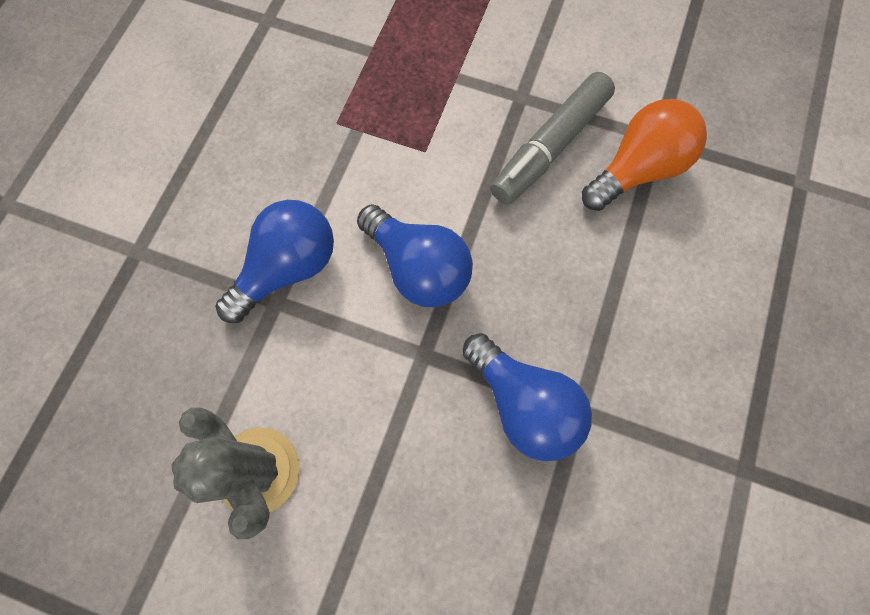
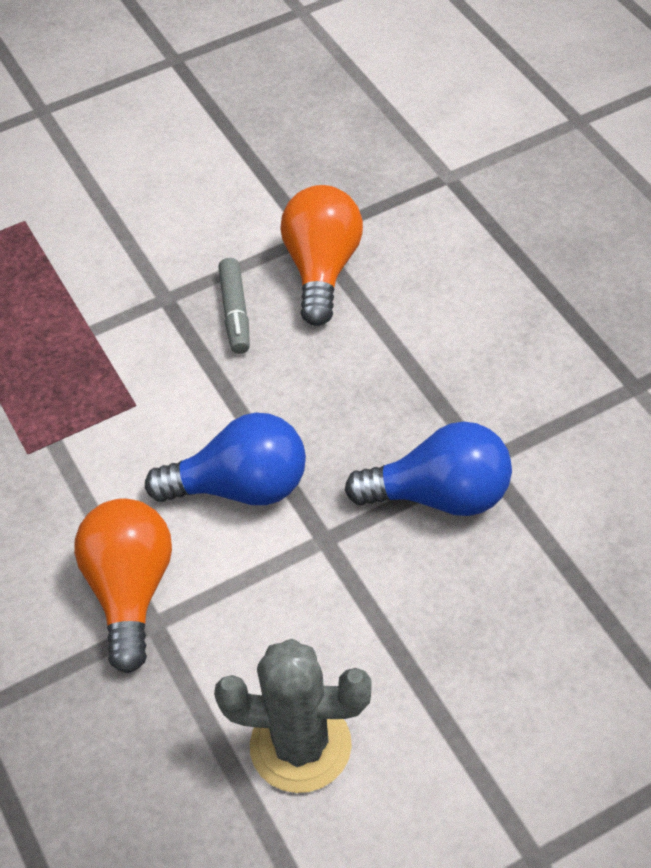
camera: 45 degrees left, 20 degrees down
(288, 268) = (131, 591): blue light bulb -> orange light bulb
(549, 147) = (235, 313): grey marker -> grey marker, size x0.60

